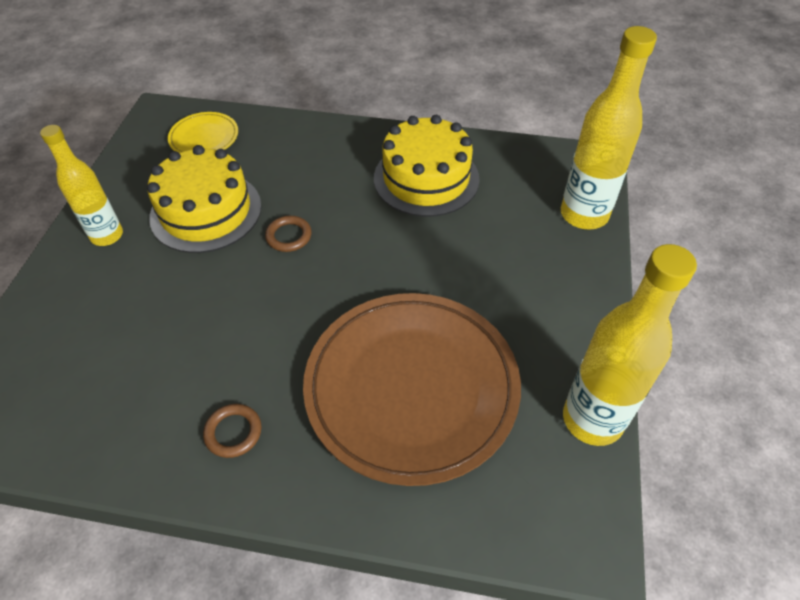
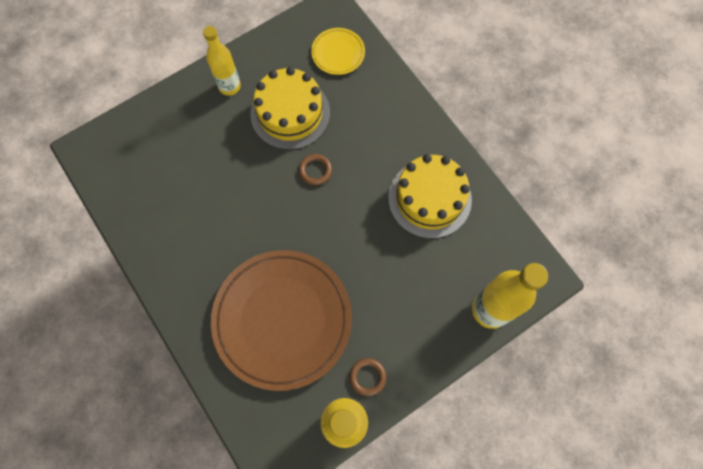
camera: 45 degrees right, 20 degrees up
(233, 432) = (187, 263): brown ring -> brown ring (367, 377)

